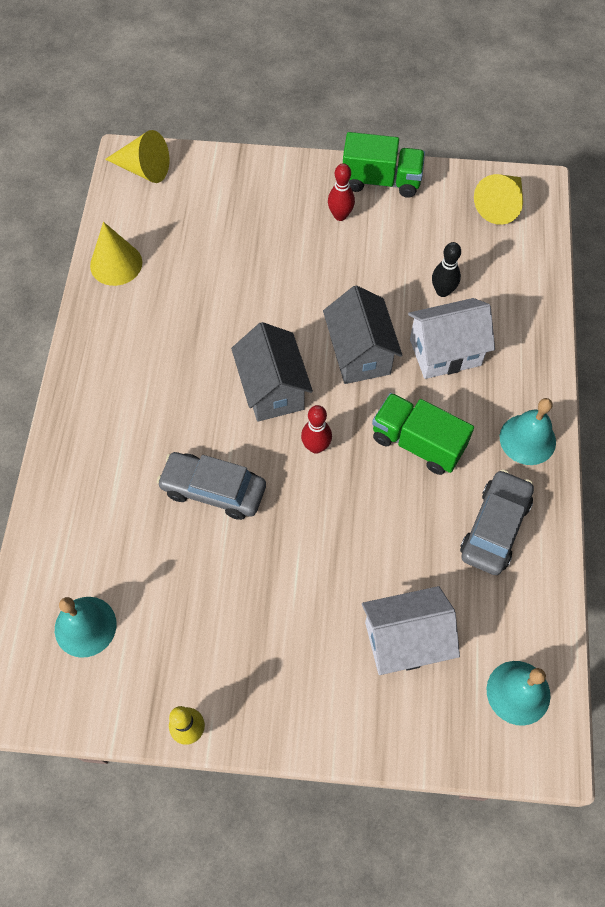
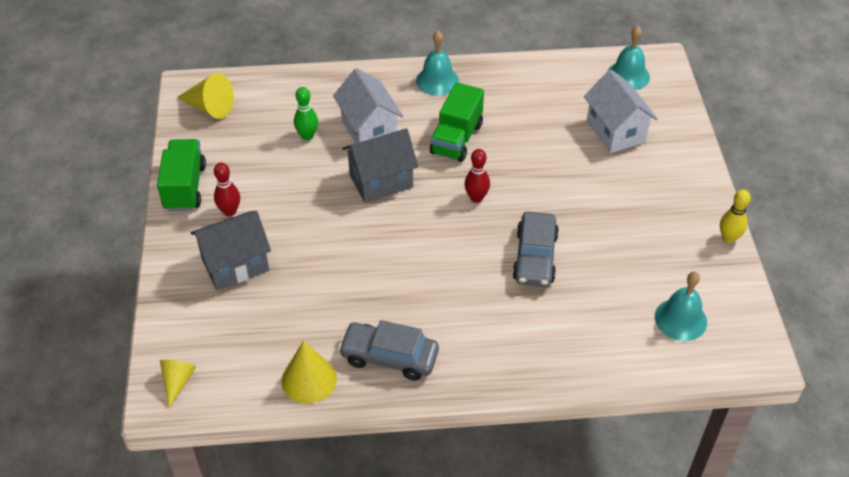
camera: 100 degrees left, 15 degrees down
(144, 169) = (177, 382): yellow cone -> yellow cone, size x0.65
(272, 389) = (429, 233): grey house -> grey house (235, 265)
(442, 291) = (307, 136): black bowling pin -> green bowling pin
(494, 527) = (514, 93): grey car -> grey car (389, 357)

